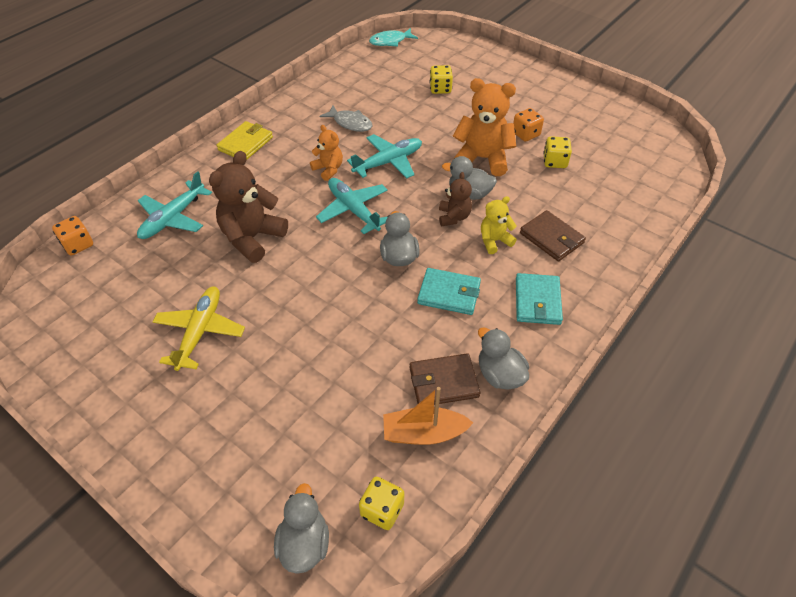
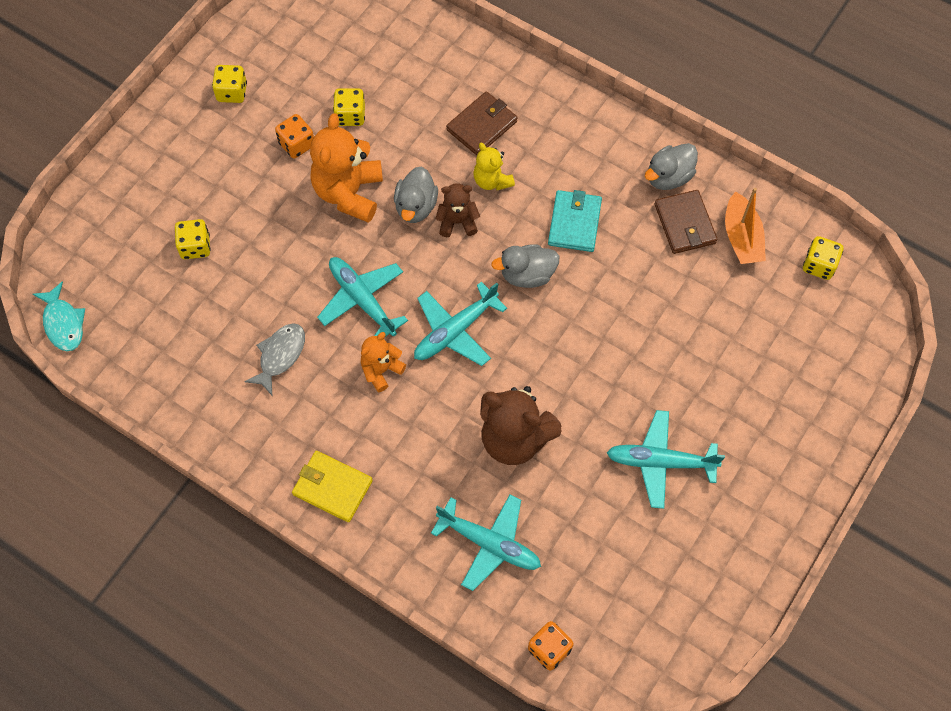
camera: 95 degrees left, 15 degrees up
(200, 332) = (661, 462): yellow plane -> turquoise plane
(304, 543) = (859, 321): grey duck -> none
(537, 301) = (574, 142): turquoise wallet -> none
(569, 105) = (232, 92): none -> yellow dice

